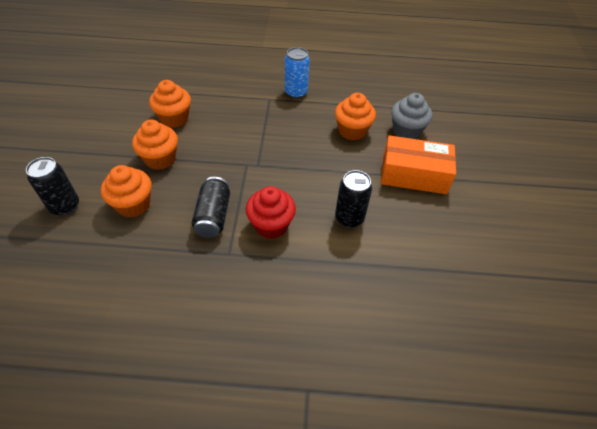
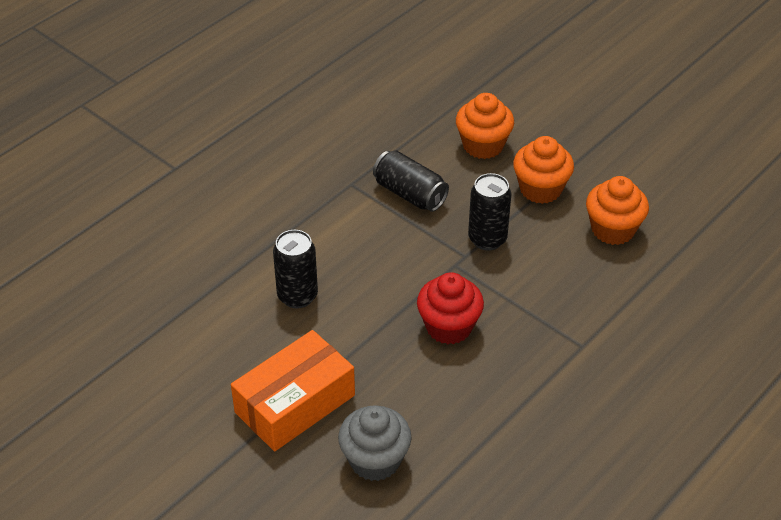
camera: 130 degrees right, 5 degrees down
(65, 206) = (525, 101): black can -> black can (487, 239)
(271, 225) = (353, 230): red cupcake -> red cupcake (449, 327)
(296, 93) = (572, 385): blue can -> none
(352, 131) = (431, 396): orange cupcake -> none

